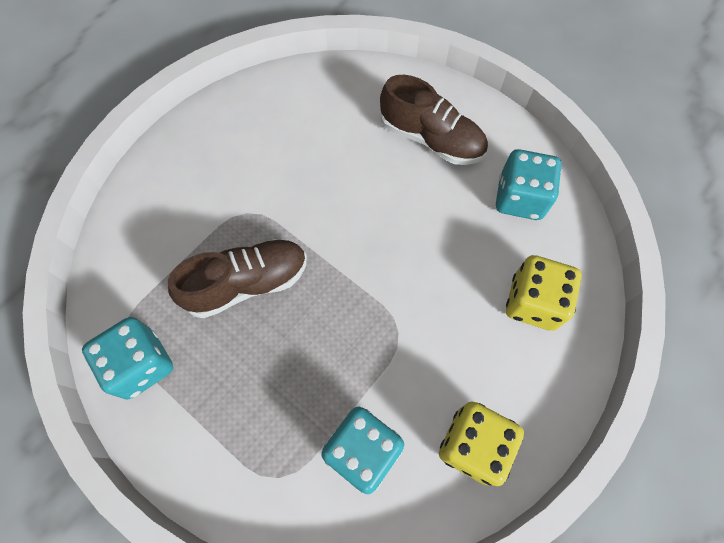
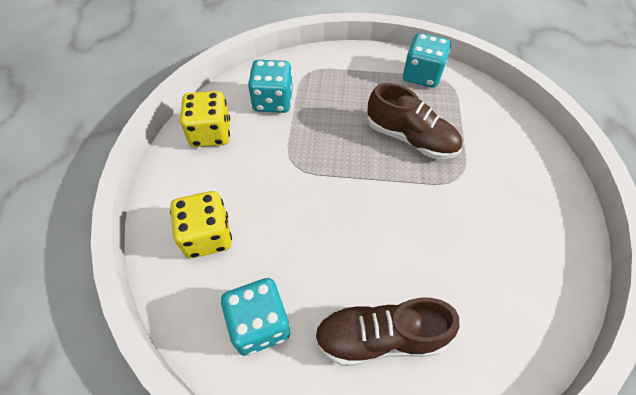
camera: 145 degrees right, 10 degrees down
(248, 283) = (410, 138): brown shoe -> brown shoe turned 90 degrees counterclockwise

